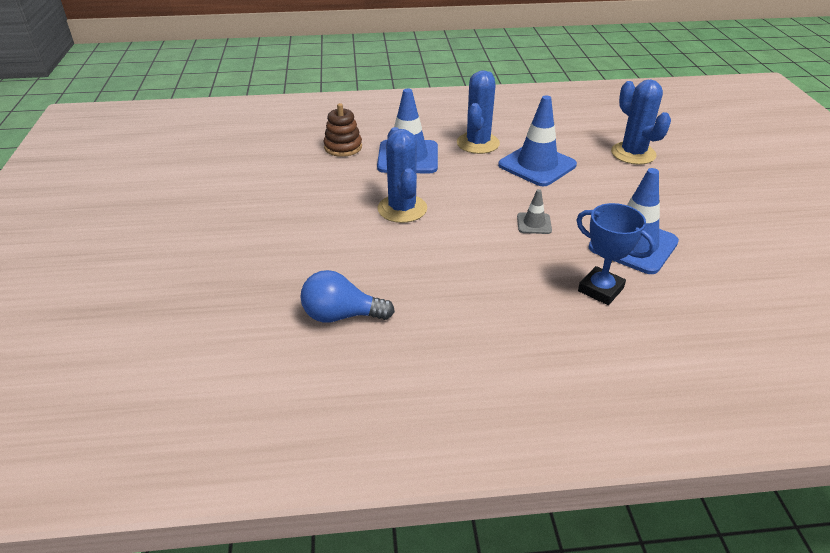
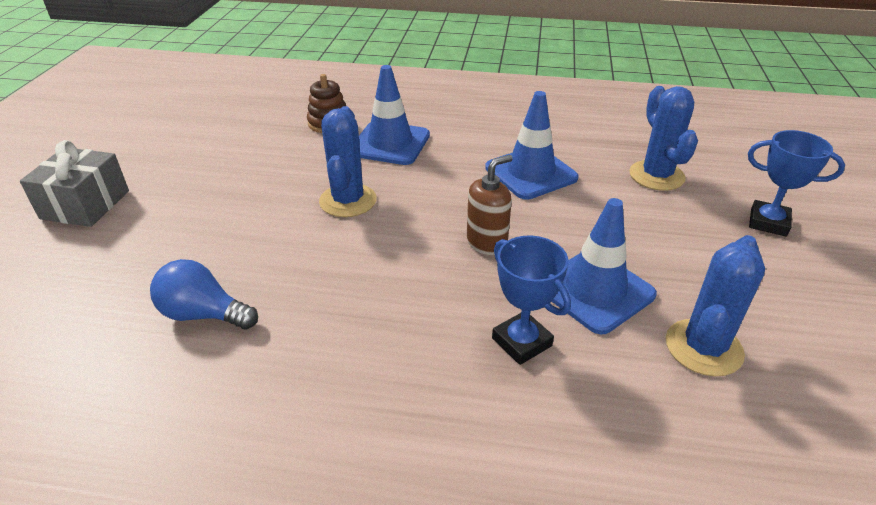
camera: 15 degrees right, 0 degrees up
(167, 248) = (85, 204): none -> grey gift
(478, 143) = (477, 138): blue cactus -> blue cactus (703, 347)
(534, 223) = (487, 243): grey traffic cone -> brown soap dispenser
(728, 176) = (768, 222): none -> blue trophy

